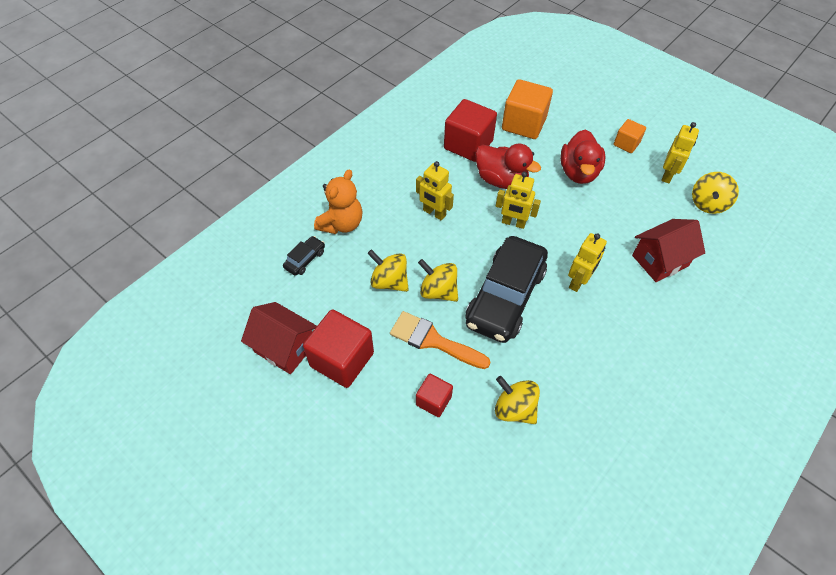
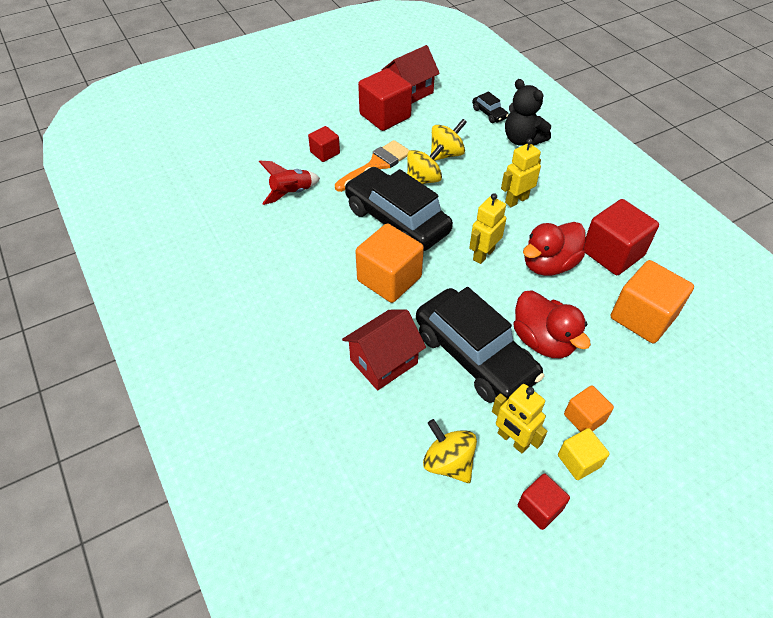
camera: 110 degrees right, 5 degrees down
(341, 224) = (522, 139): orange teddy bear -> black teddy bear
(514, 408) = (291, 193): yellow spinning top -> red rocket
(578, 172) = (543, 340): red duck -> red duck turned 150 degrees counterclockwise
(578, 282) = (389, 279): yellow robot -> orange cube
(617, 207) = (474, 355): none -> black car
(658, 143) = (579, 461): none -> yellow cube
(660, 261) = (383, 361): red house -> red house turned 60 degrees clockwise
(701, 156) = (540, 507): none -> red cube

